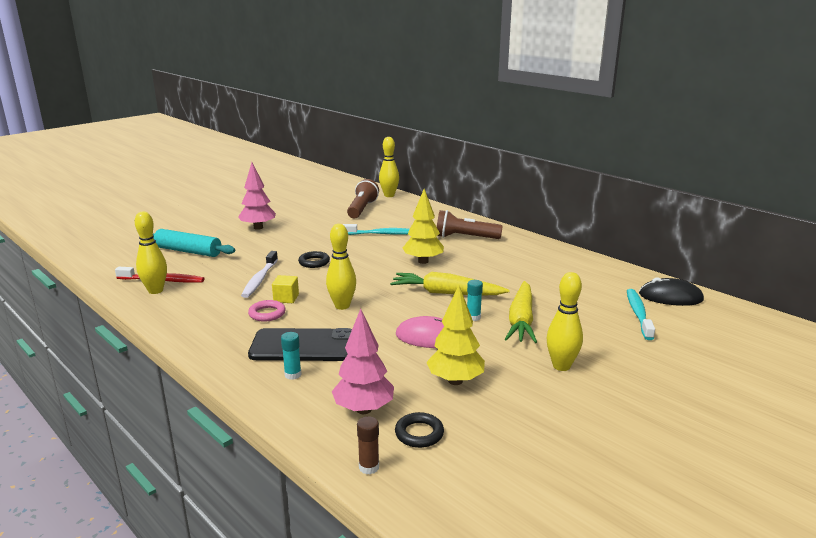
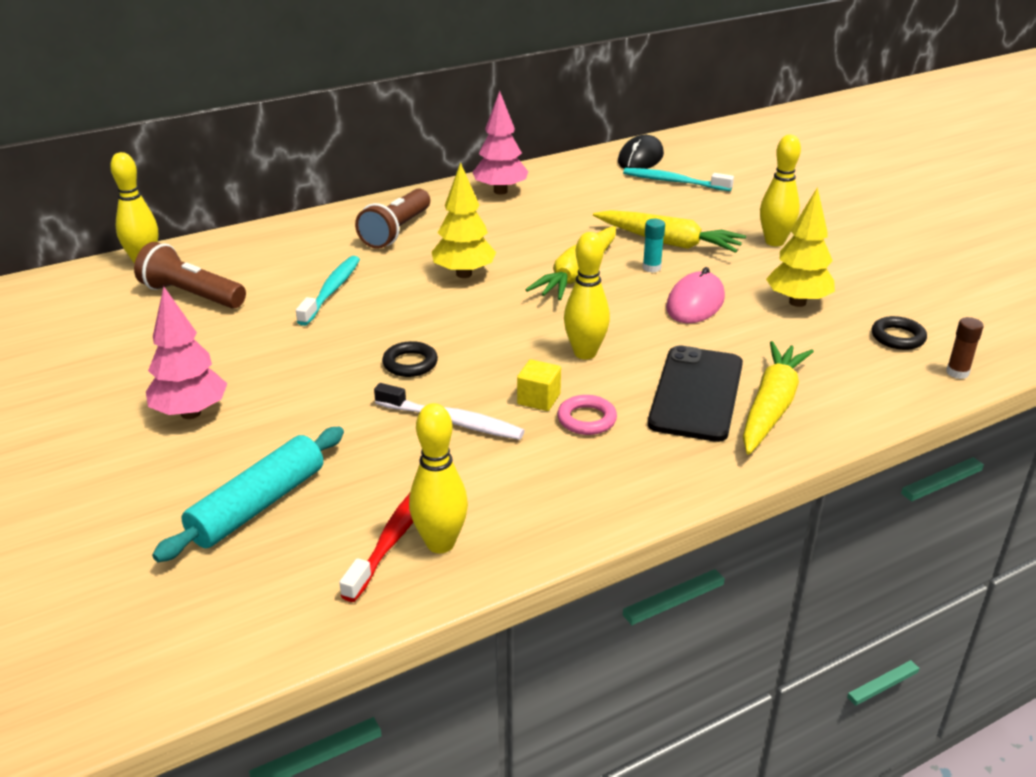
camera: 75 degrees left, 10 degrees up
(293, 375) = (771, 407): turquoise glue stick -> yellow carrot
(364, 409) = (853, 364): pink tree -> pink tree (500, 191)

